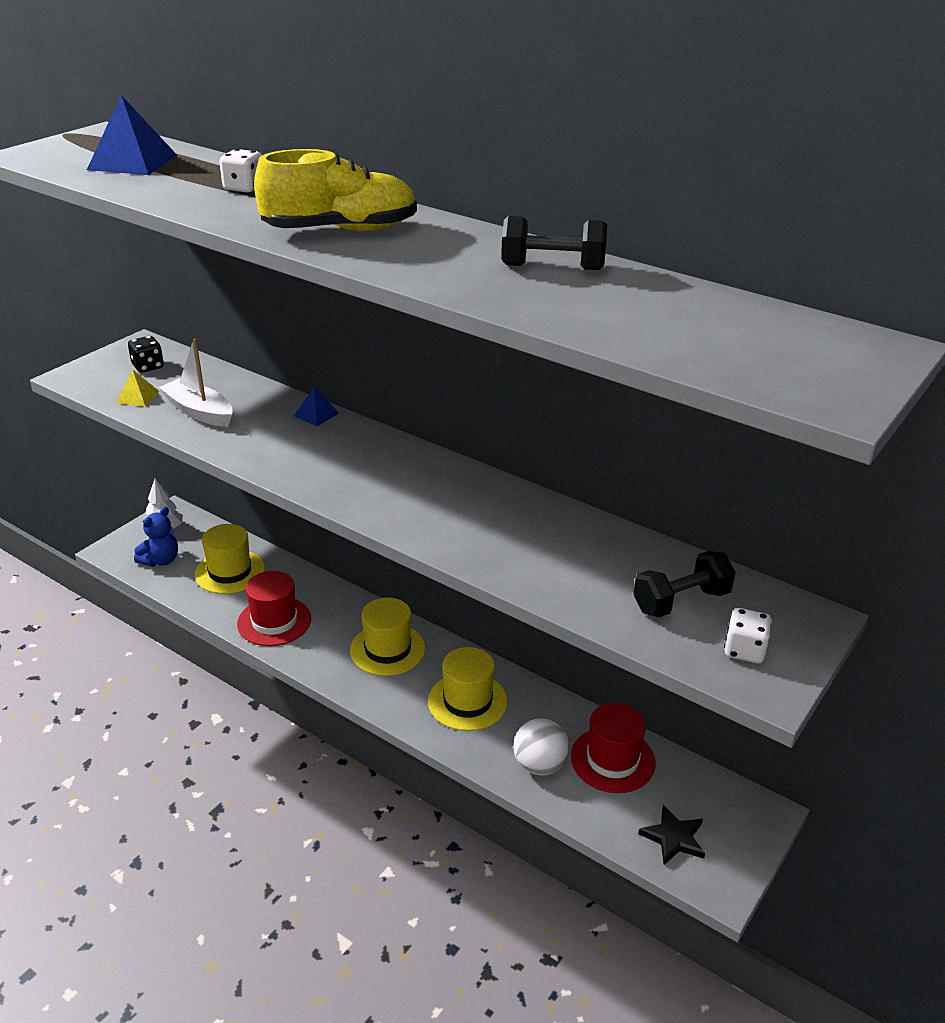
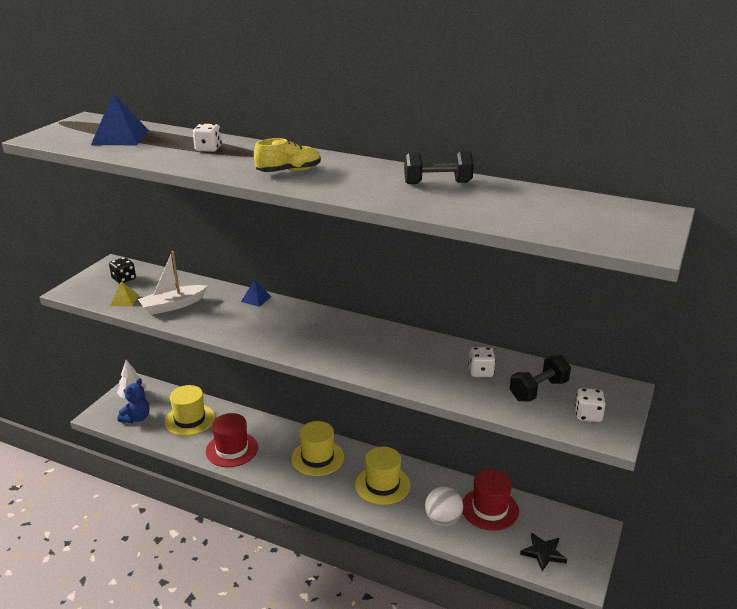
camera: 10 degrees left, 5 degrees down
(199, 412) = (172, 306): white boat -> white boat turned 60 degrees counterclockwise
(340, 230) = (289, 171): yellow shoe -> yellow shoe, size x0.65
(603, 561) = (480, 372): none -> white dice

